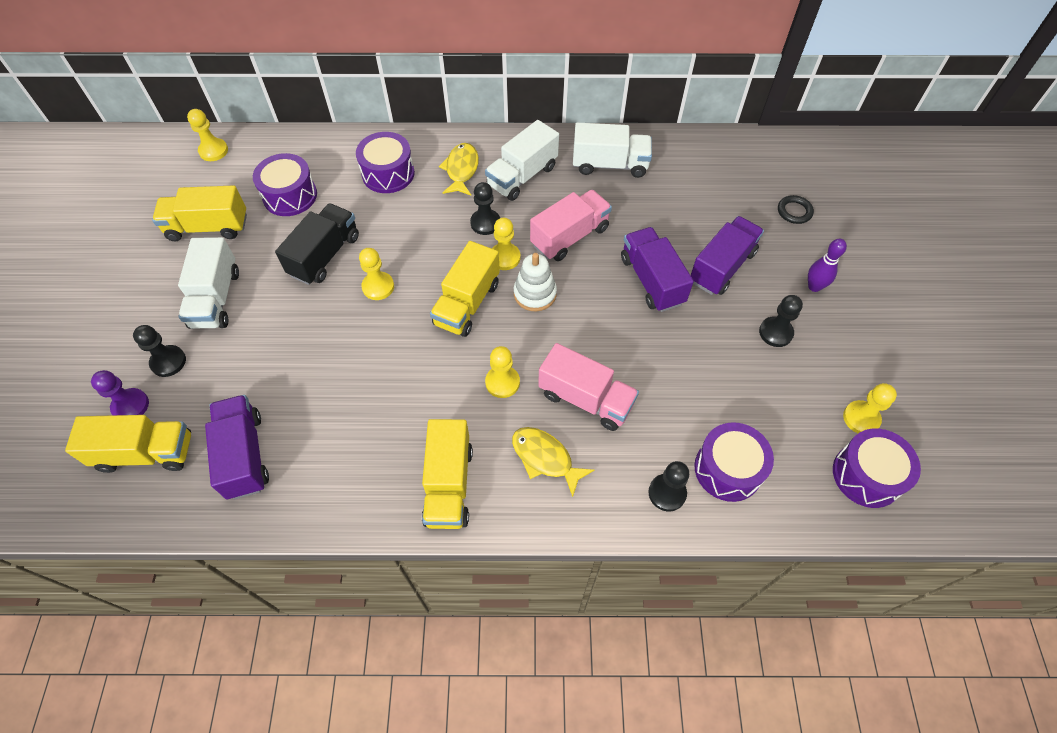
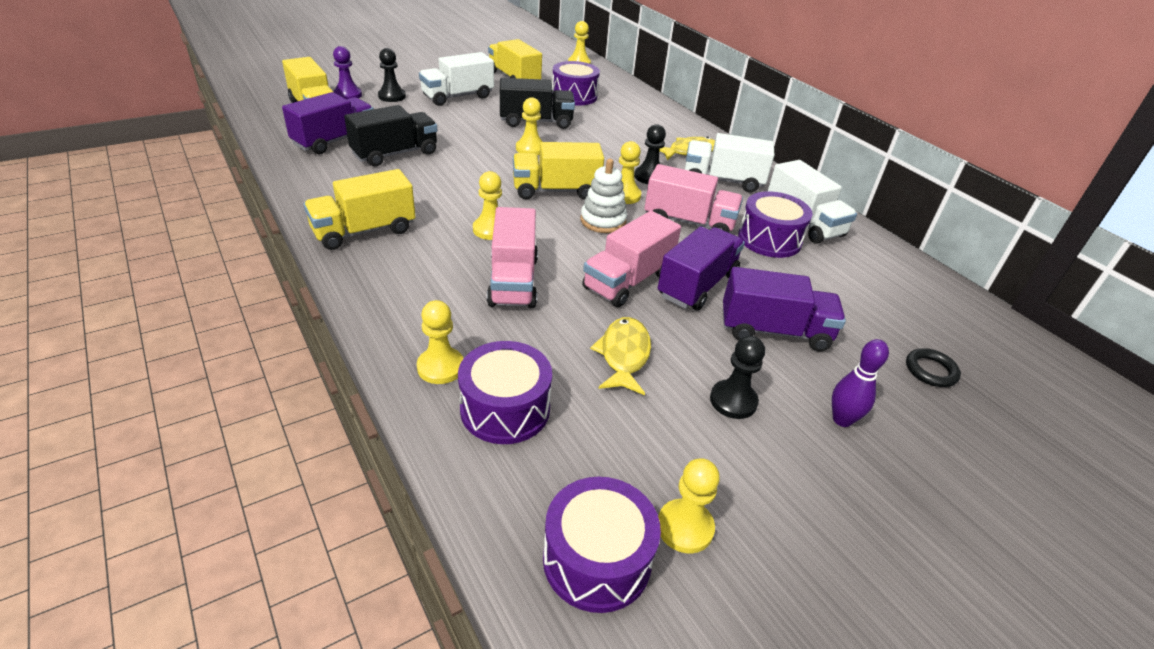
camera: 55 degrees right, 20 degrees down
(313, 407) = (395, 154): none -> black truck
(388, 173) = (643, 124): purple drum -> purple drum (769, 239)
(545, 458) = (427, 275): yellow fish -> yellow fish (624, 355)
(624, 321) = (628, 281): none -> pink truck
(667, 493) = (440, 367): black pawn -> yellow pawn

